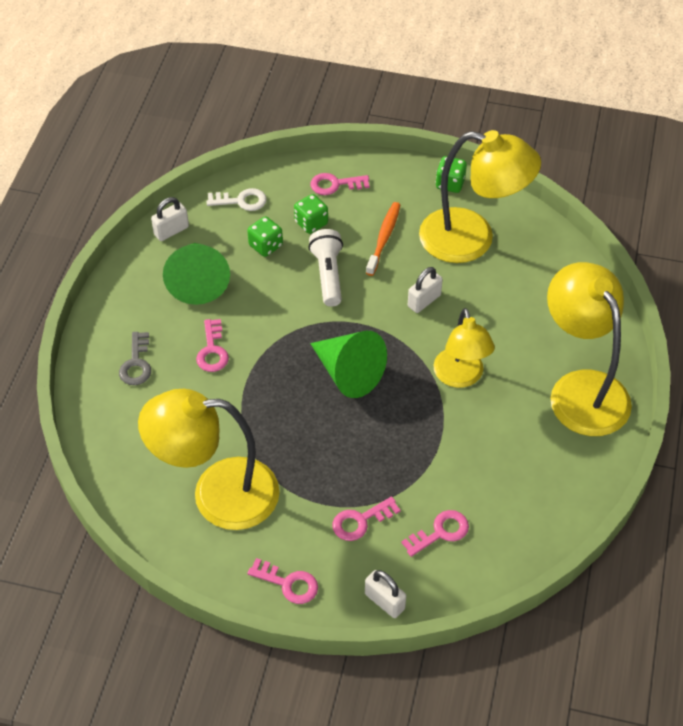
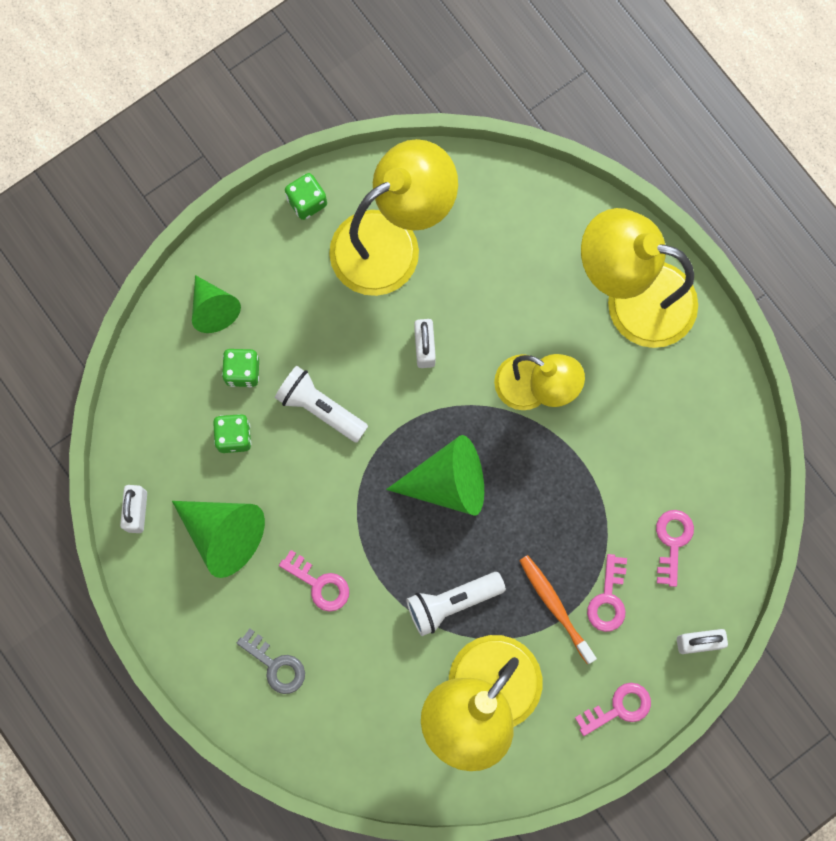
camera: 50 degrees left, 25 degrees up
(241, 201) = (156, 414): white key -> none
(269, 430) = (451, 602): none -> white flashlight
(335, 185) = (213, 309): pink key -> green cone
(384, 238) = (320, 320): orange toothbrush -> orange toothbrush (555, 607)

